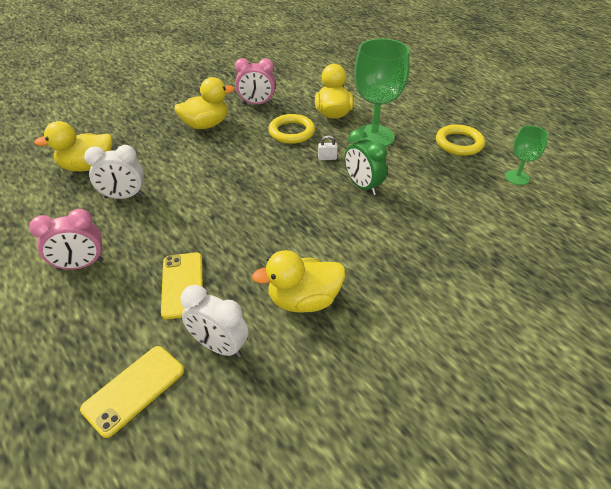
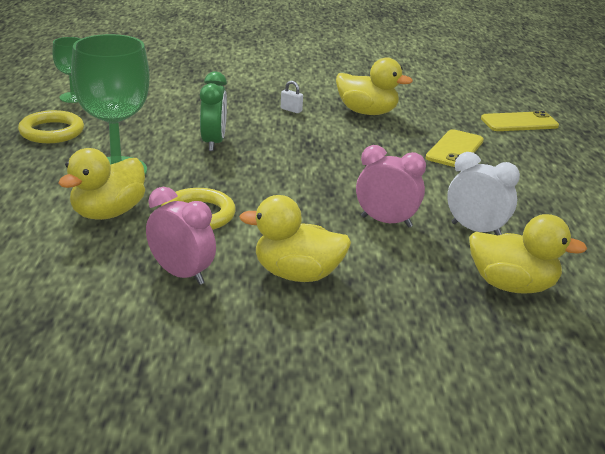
camera: 145 degrees left, 15 degrees down
(81, 265) = (544, 192): pink clock -> pink clock (386, 222)
(219, 346) = (449, 117): white clock -> none
(327, 158) = (205, 174): white padlock -> white padlock (291, 110)

